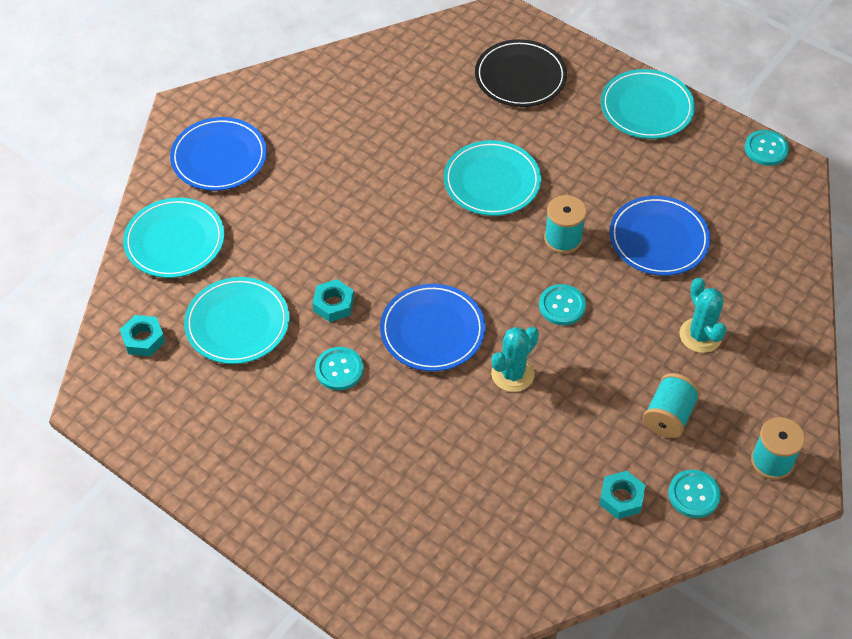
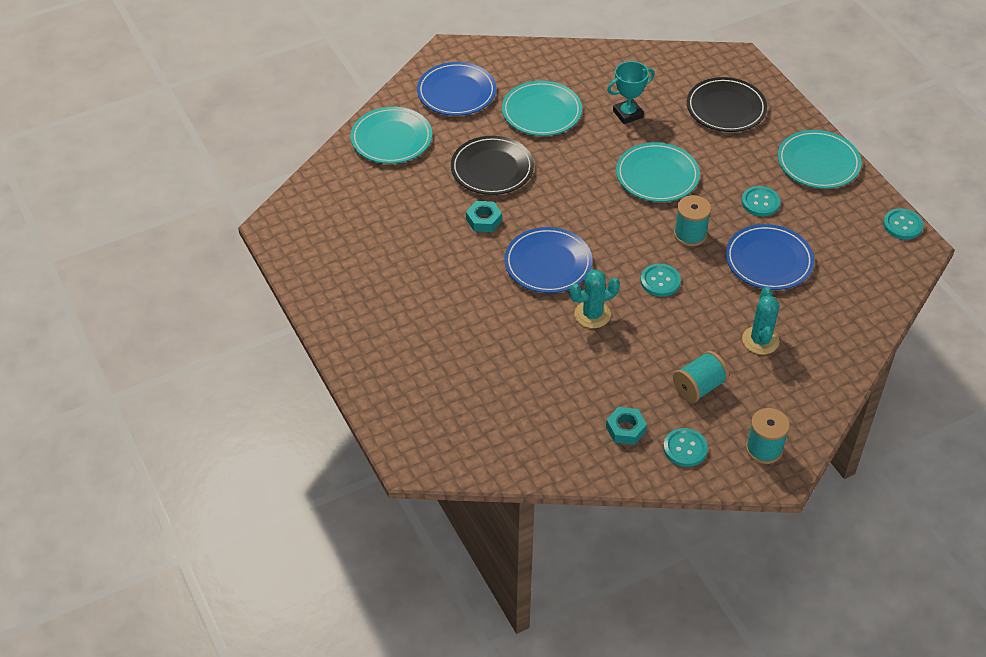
camera: 25 degrees right, 5 degrees down
(143, 339) = (332, 196): turquoise nut -> none
(237, 324) = (405, 209): turquoise plate -> turquoise plate (541, 112)
(309, 238) = (492, 169): none -> black plate
(339, 369) = (462, 265): turquoise button -> turquoise button (760, 202)
(422, 119) = (628, 114): none -> turquoise trophy

